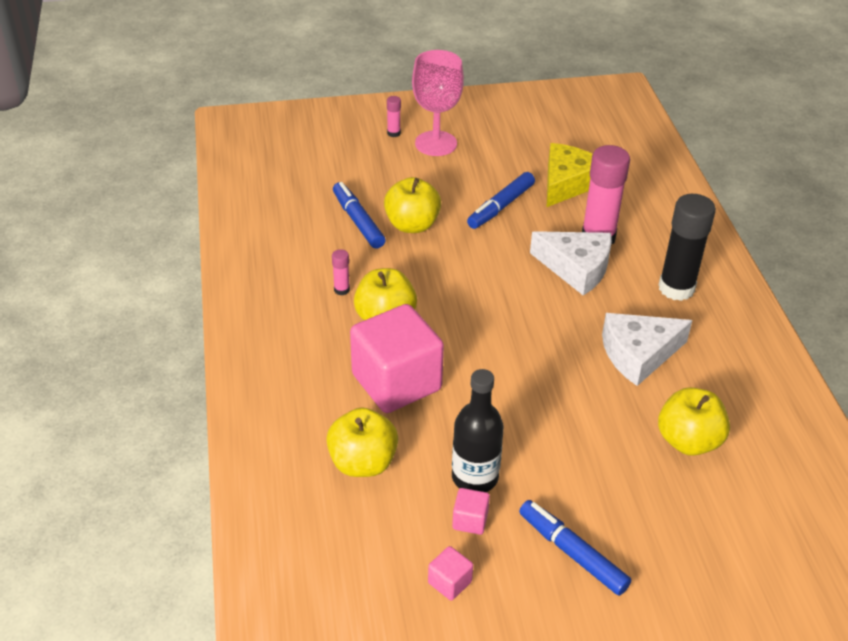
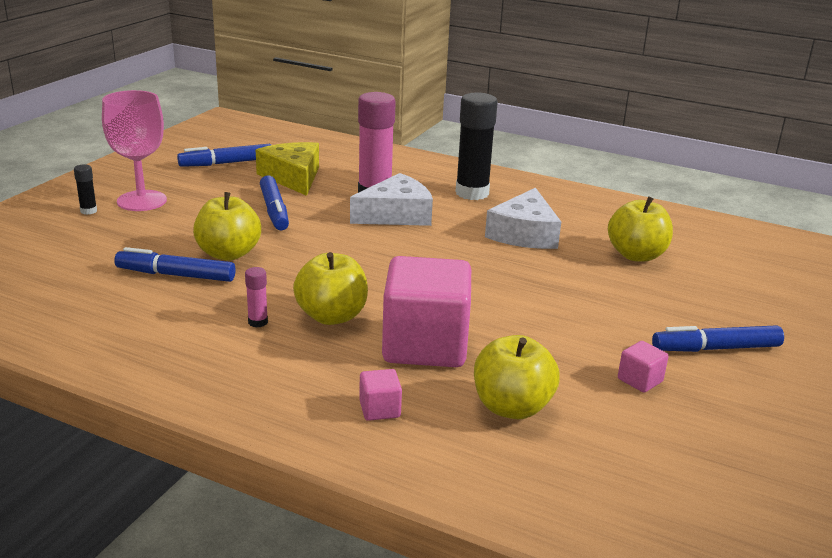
camera: 55 degrees left, 15 degrees down
(393, 133) = (88, 211): pink glue stick -> black glue stick
(449, 582) = (707, 422): pink cube -> pink cube (379, 409)
(475, 477) = (589, 356): black bottle -> none
(545, 140) = (226, 163): none -> blue marker

